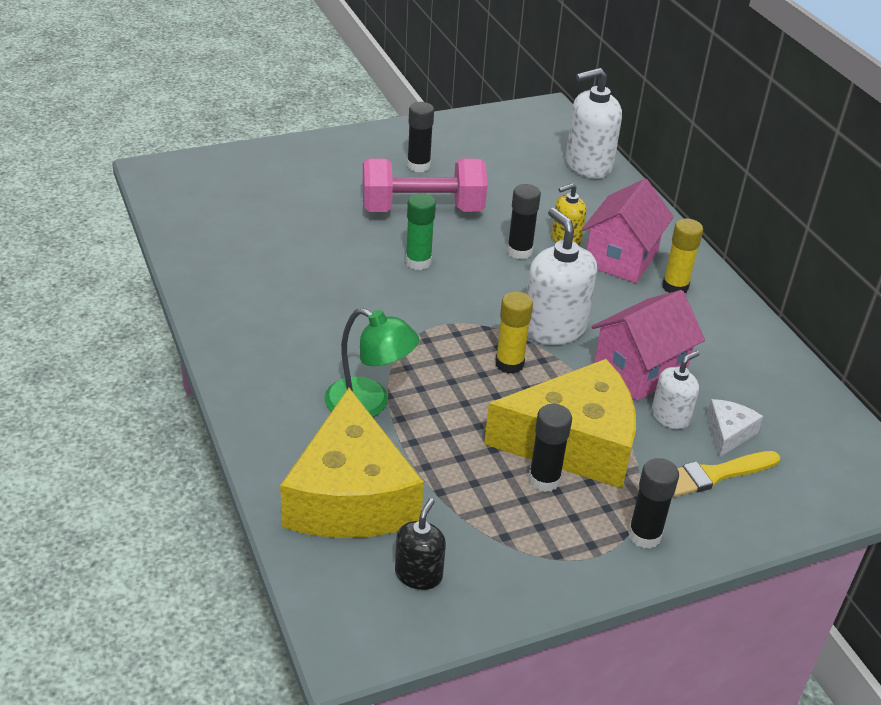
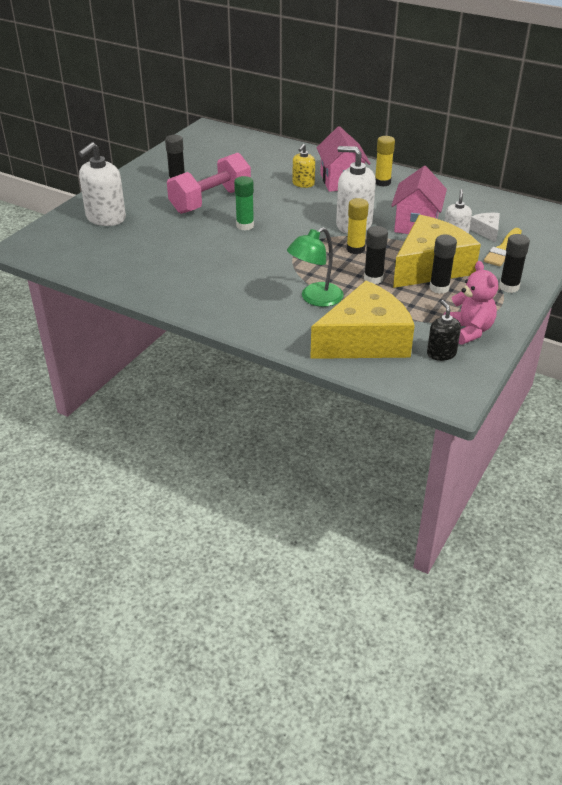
camera: 35 degrees left, 0 degrees up
(351, 496) = (365, 340): yellow cheese -> yellow cheese turned 75 degrees counterclockwise
(369, 404) = (315, 298): green lamp -> green lamp turned 150 degrees clockwise
(499, 565) = (469, 331): none -> pink teddy bear
(519, 251) = (289, 199): black glue stick -> black glue stick (373, 279)
(588, 165) = (266, 146): white soap dispenser -> white soap dispenser (105, 218)

